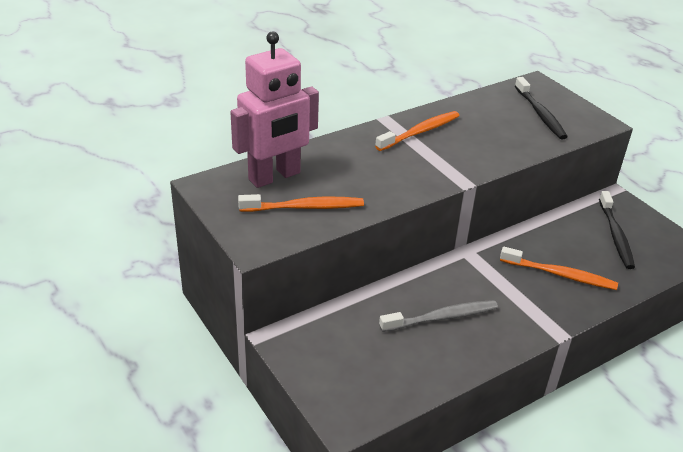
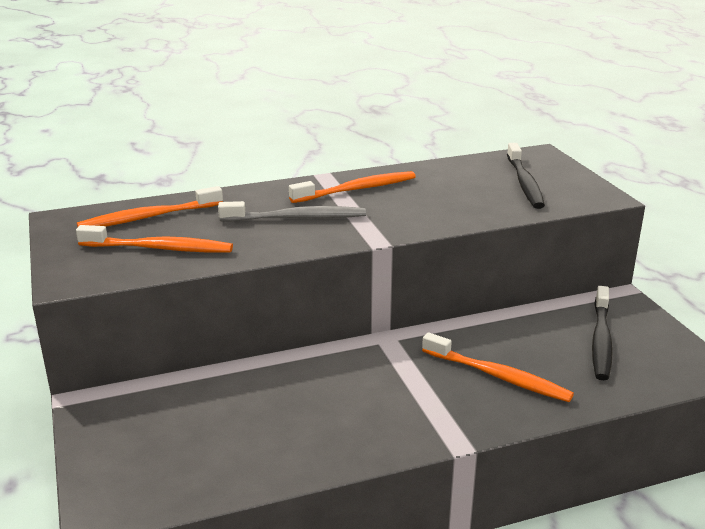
camera: 15 degrees right, 10 degrees down
(275, 176) = (148, 217): pink robot -> orange toothbrush
(441, 317) = (307, 406): grey toothbrush -> grey toothbrush (296, 218)

